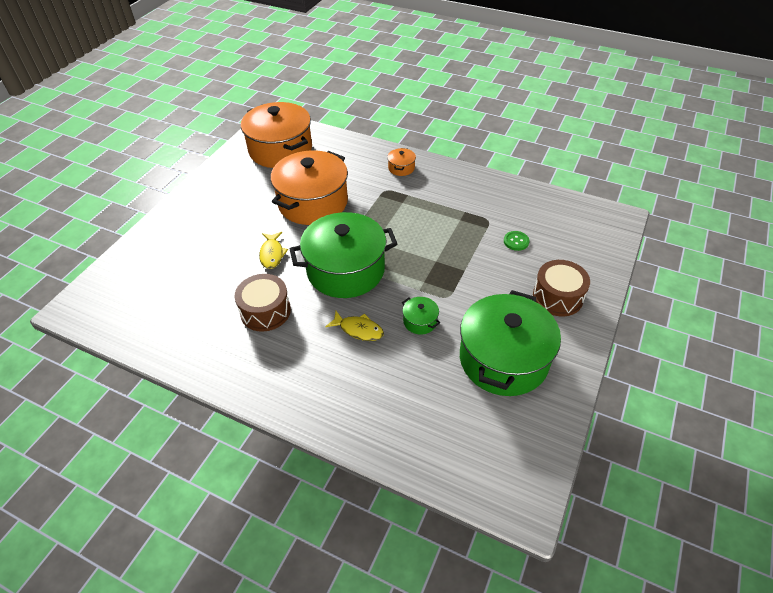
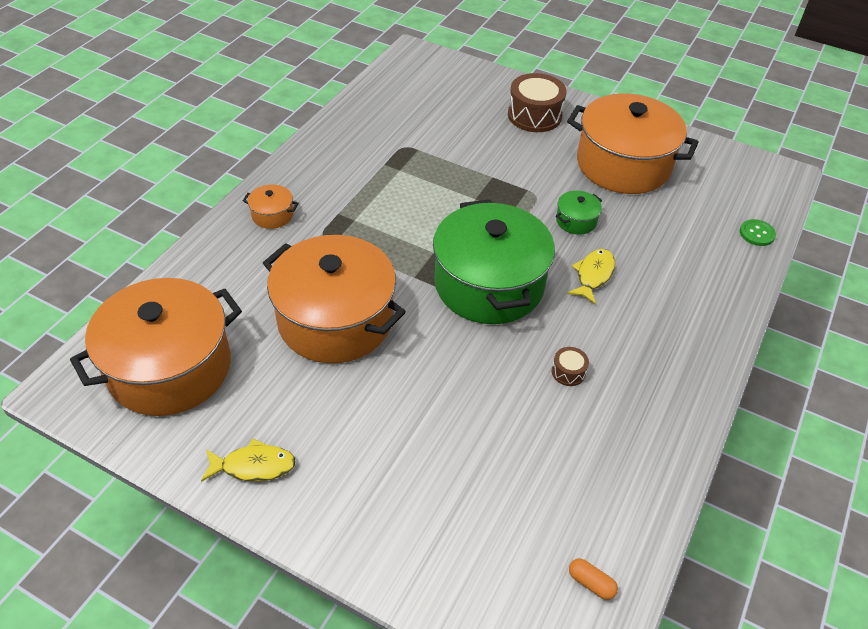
camera: 90 degrees left, 0 degrees up
(115, 316) = (591, 583): none -> orange capsule
(265, 311) = (568, 372): brown drum -> brown drum, size x0.47
(272, 254) = (451, 369): yellow fish -> yellow fish (254, 466)
(503, 359) = (623, 165): green pot -> orange pot
(516, 241) = (445, 130): green button -> green button (757, 234)

